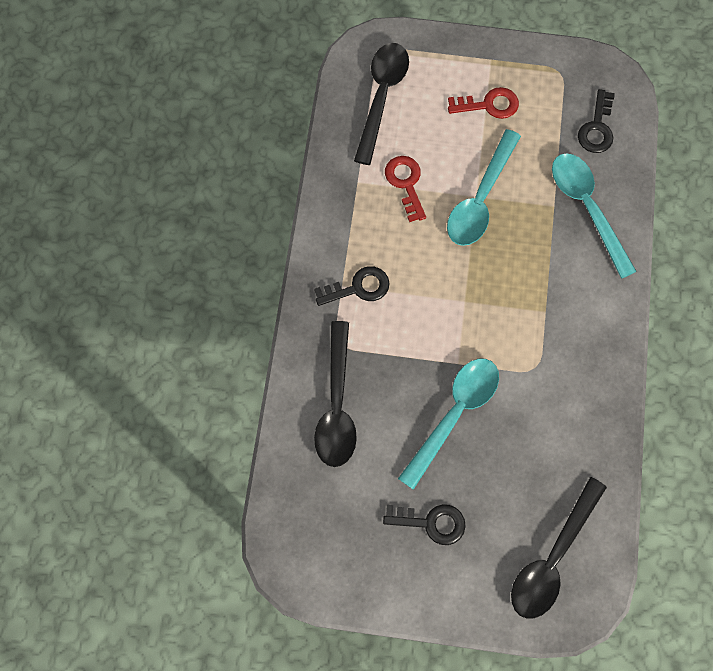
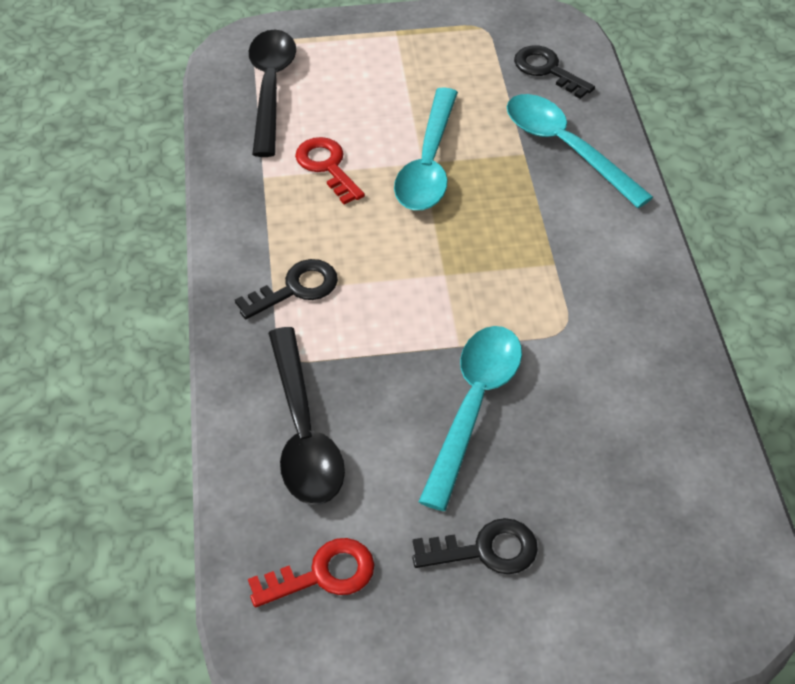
camera: 15 degrees left, 20 degrees down
(489, 105) = (407, 72): red key -> red key (323, 574)
(552, 558) = (675, 554): black spoon -> none
(597, 128) = (547, 70): black key -> black key turned 135 degrees clockwise

